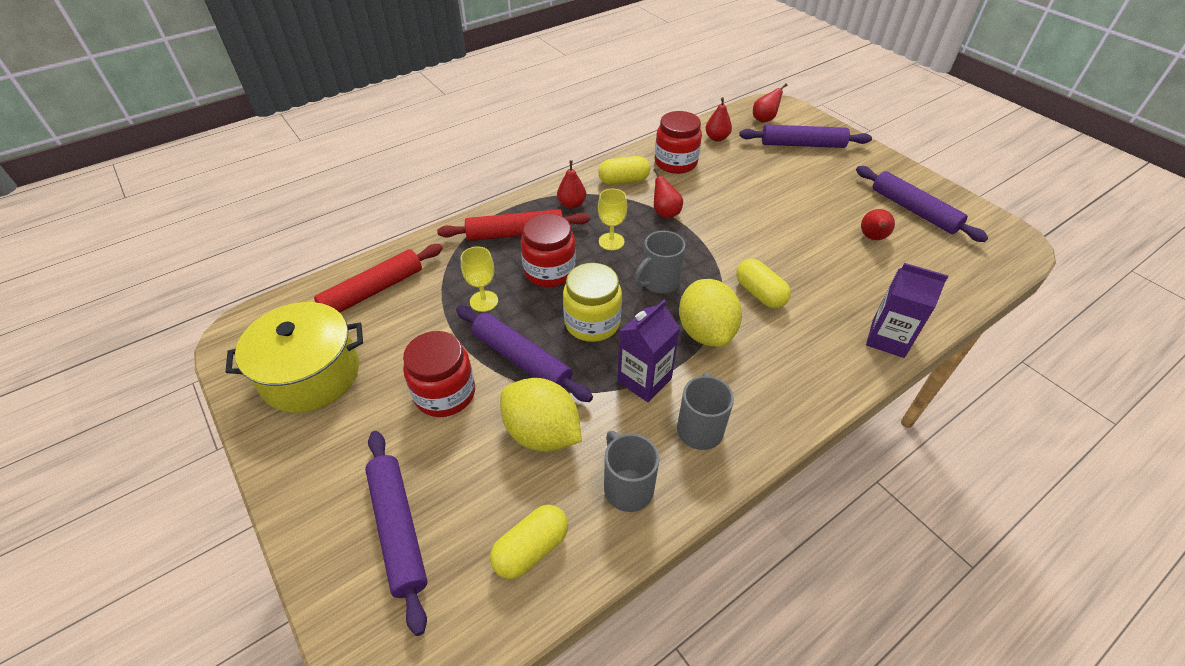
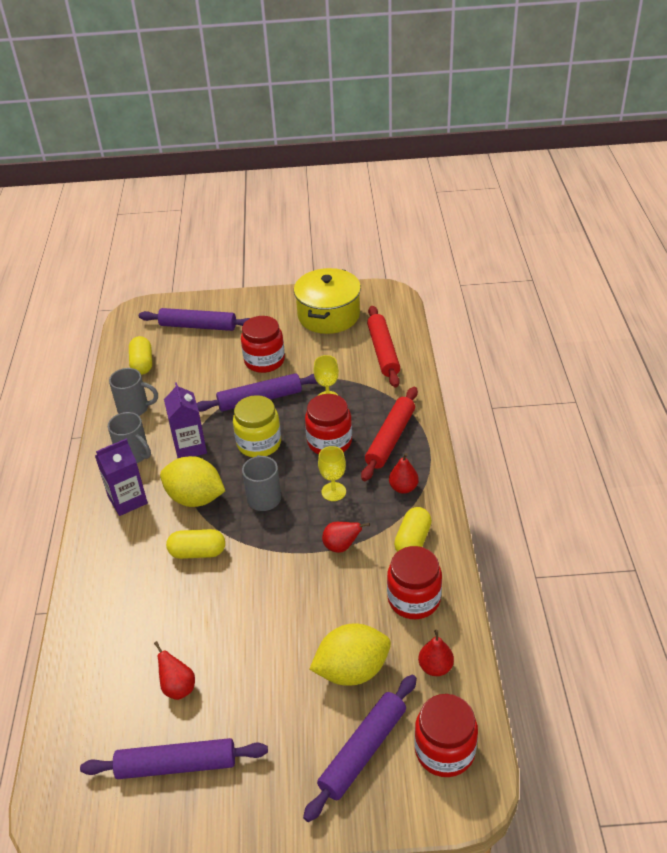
camera: 125 degrees right, 5 degrees down
(542, 433) = (199, 389): yellow lemon -> yellow lemon (352, 670)
(764, 119) = (444, 750): red pear -> red jar
(888, 339) = (86, 602): purple carton -> purple carton (127, 500)

